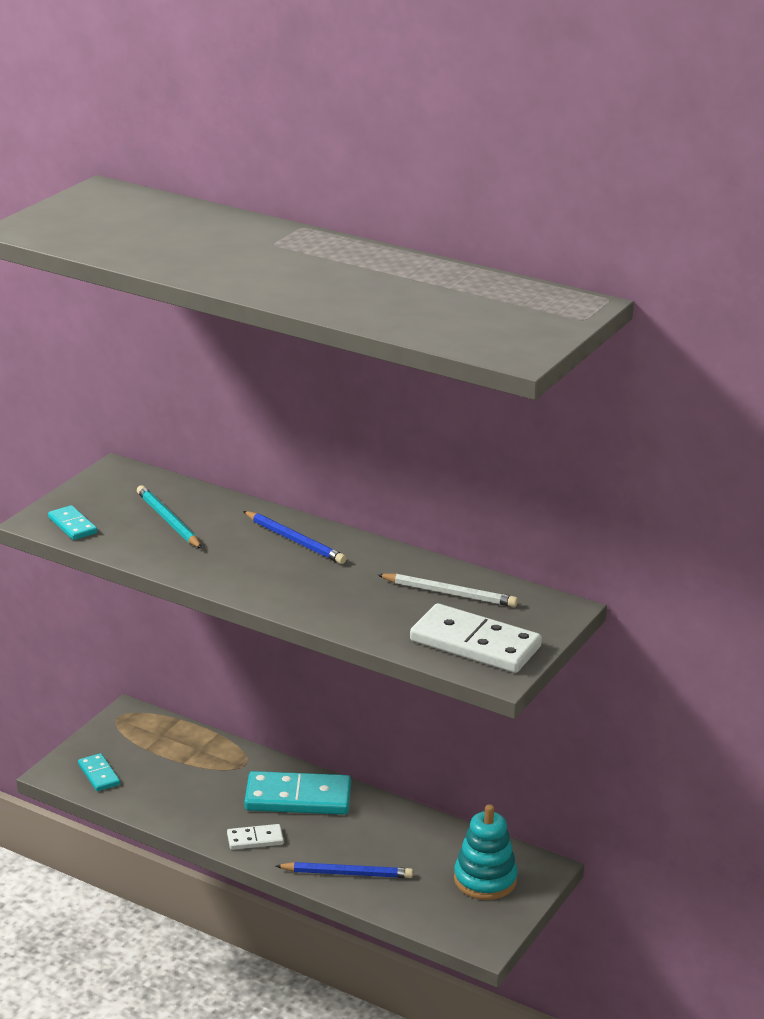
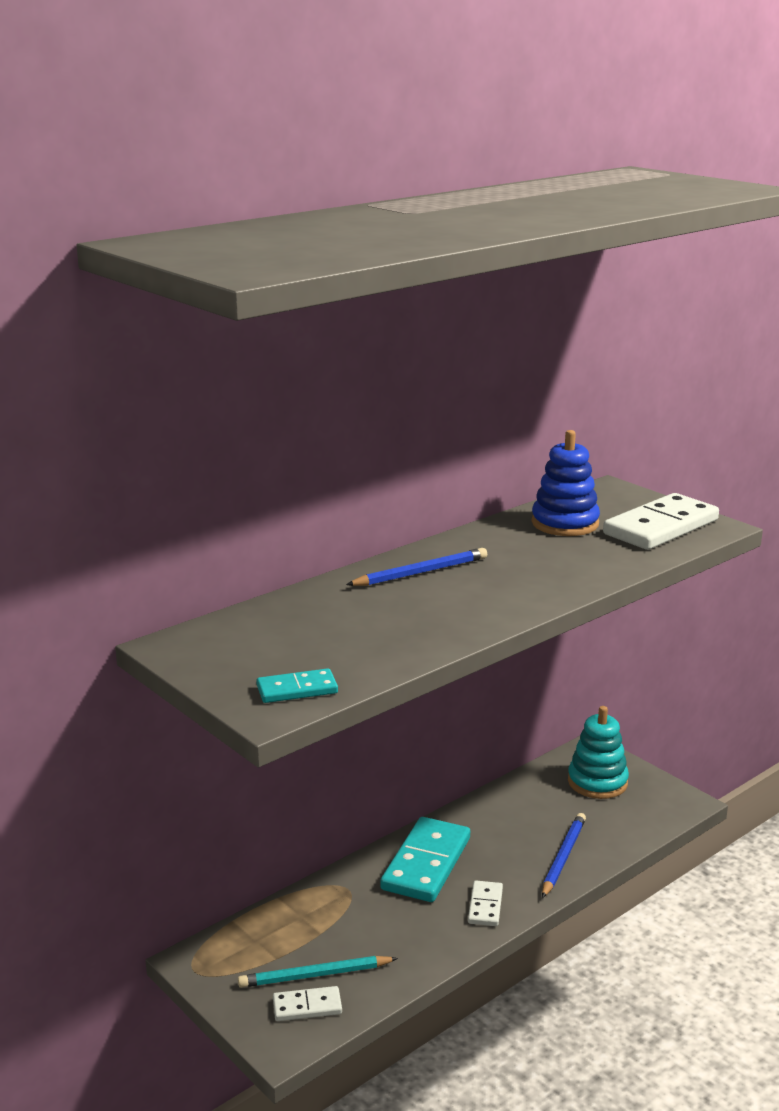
camera: 70 degrees left, 5 degrees down
(99, 774) = (307, 1007): turquoise domino -> white domino
(168, 521) = (328, 630): turquoise pencil -> turquoise pencil (315, 975)
(449, 593) = (565, 523): white pencil -> blue stacking toy

